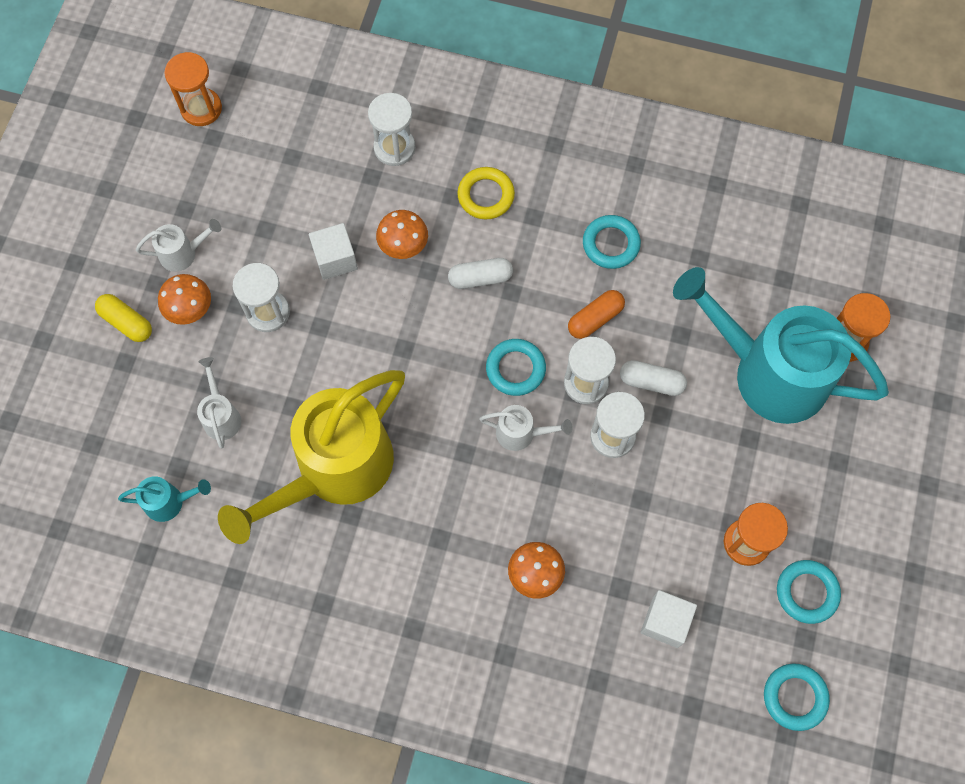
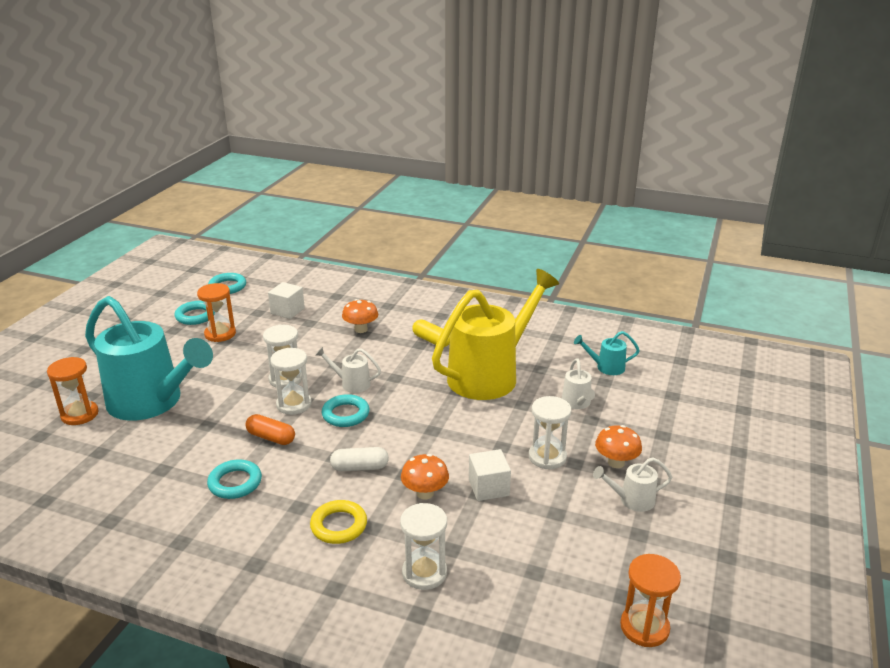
camera: 175 degrees left, 40 degrees down
(126, 322) = (669, 458): yellow capsule -> yellow capsule (431, 340)
(595, 319) = (271, 437): orange capsule -> orange capsule turned 60 degrees clockwise
(651, 382) = (243, 402): white capsule -> none

